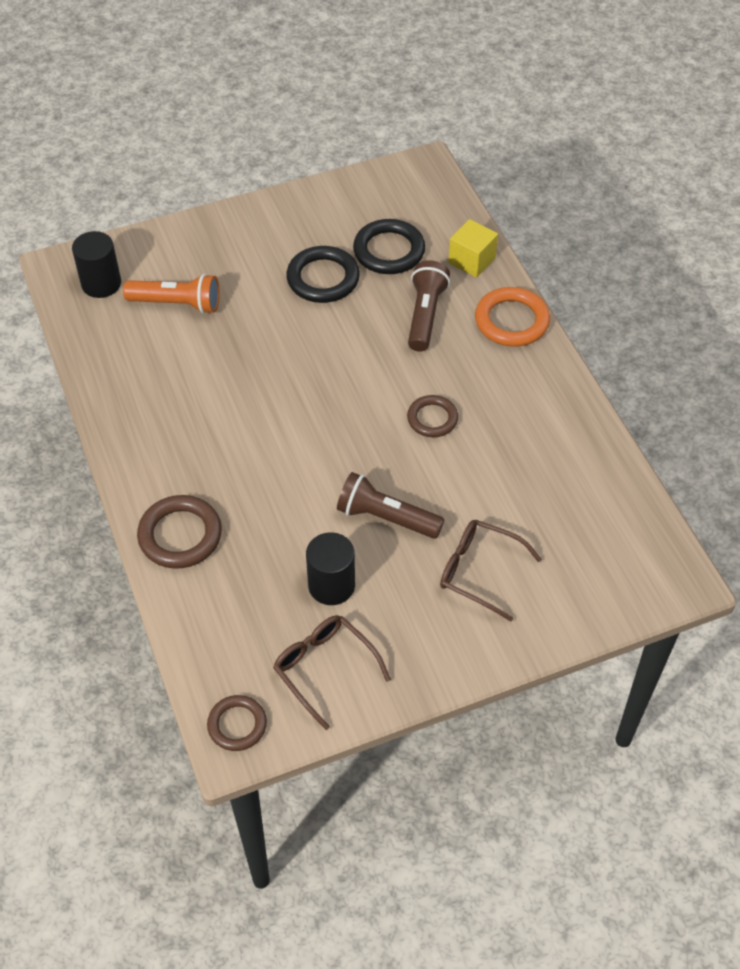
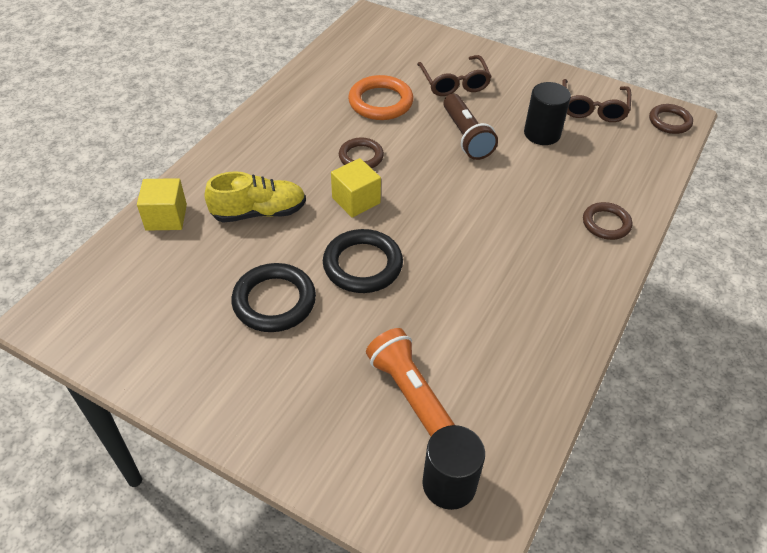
camera: 130 degrees left, 5 degrees down
(180, 535) = (606, 223): brown ring -> brown ring, size x0.64
(379, 382) = (356, 200): none -> yellow cube
(389, 251) = (197, 276): black ring -> black ring (362, 265)
(425, 315) = (259, 212): brown flashlight -> yellow shoe
(511, 321) = (221, 163): orange ring -> orange ring (380, 102)

